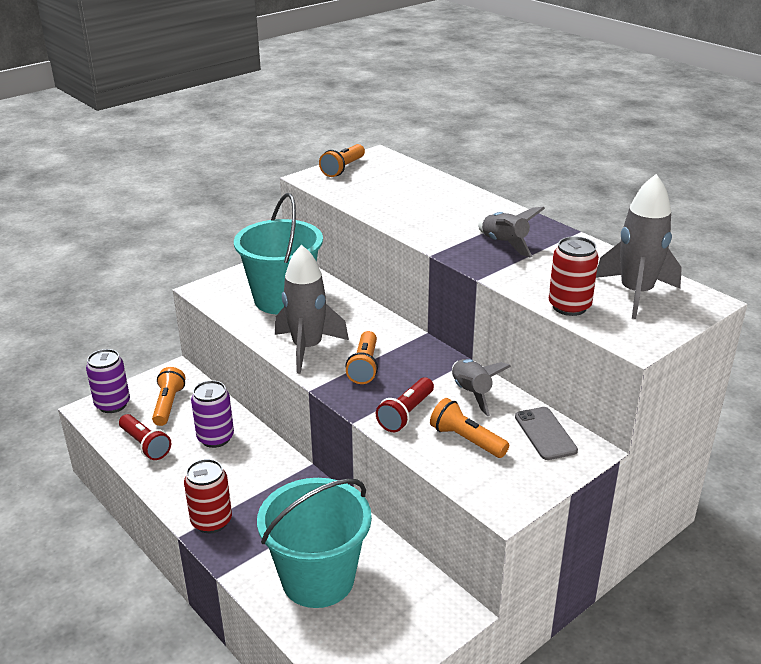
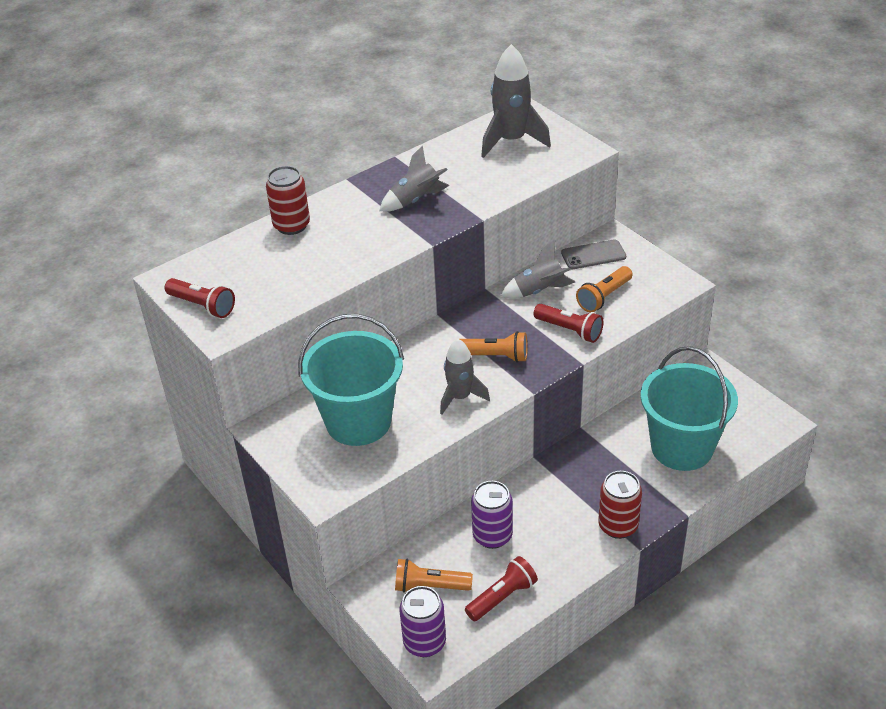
camera: 85 degrees left, 10 degrees up
(307, 348) = (460, 397): grey rocket -> grey rocket, size x0.66
(343, 168) = (202, 306): orange flashlight -> red flashlight
(569, 306) = (531, 174): red can -> red can (291, 225)

